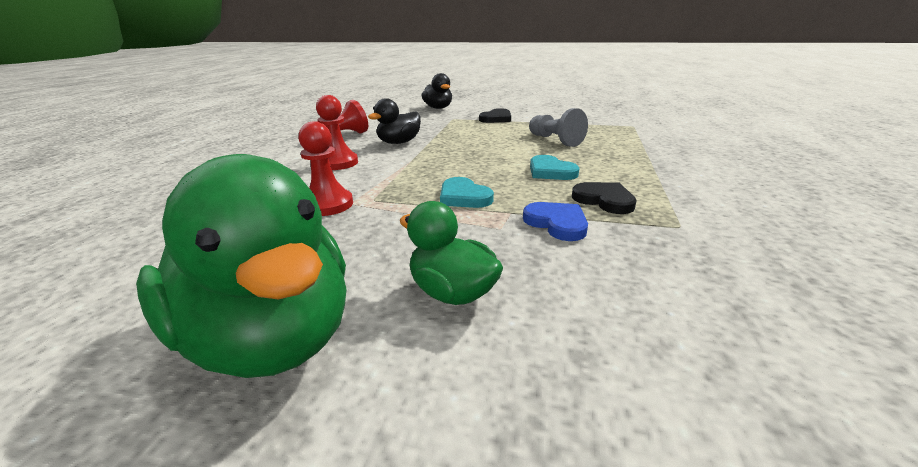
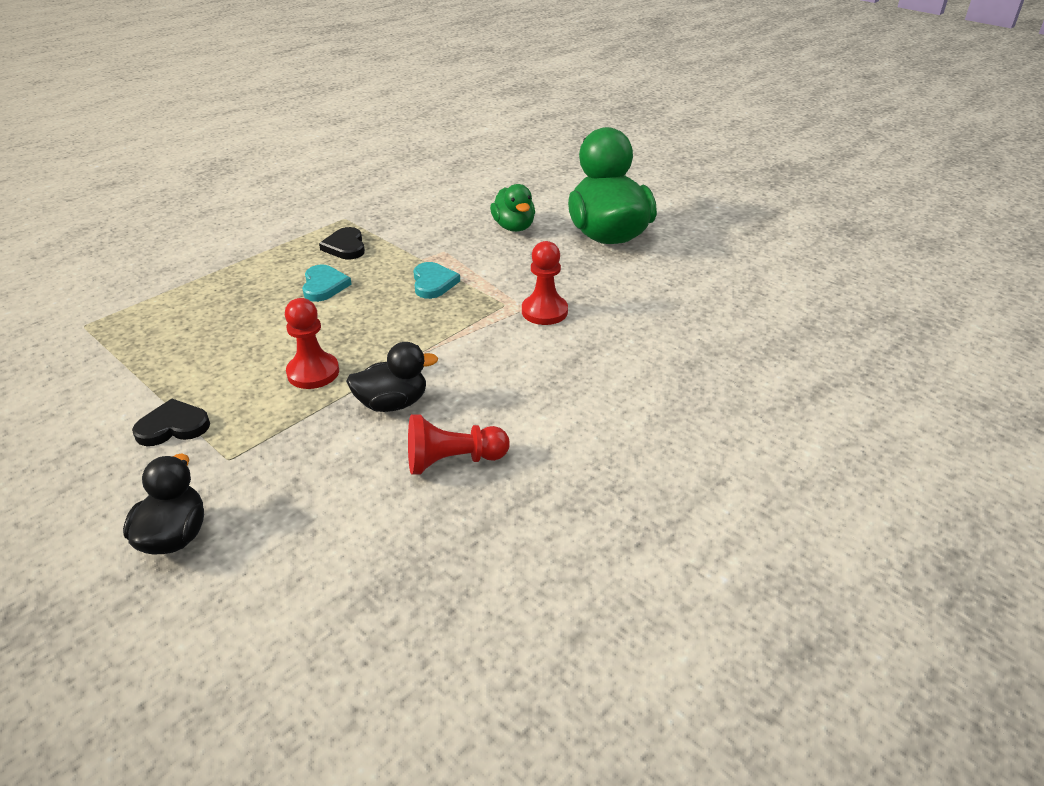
camera: 150 degrees left, 10 degrees up
(338, 163) = (500, 379): red pawn -> red pawn (313, 372)
(555, 140) = (224, 331): grey pawn -> none
(557, 223) = (407, 242): blue heart -> none

